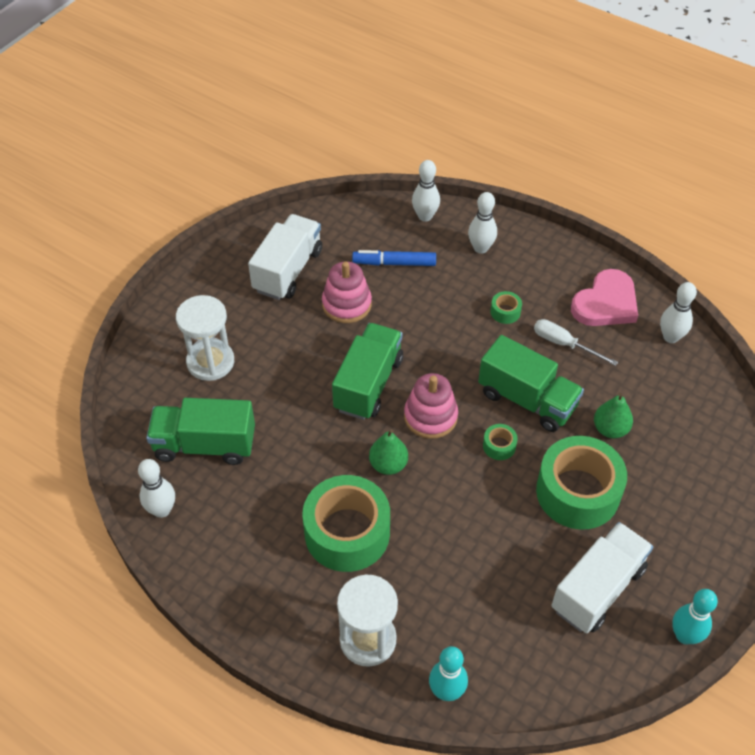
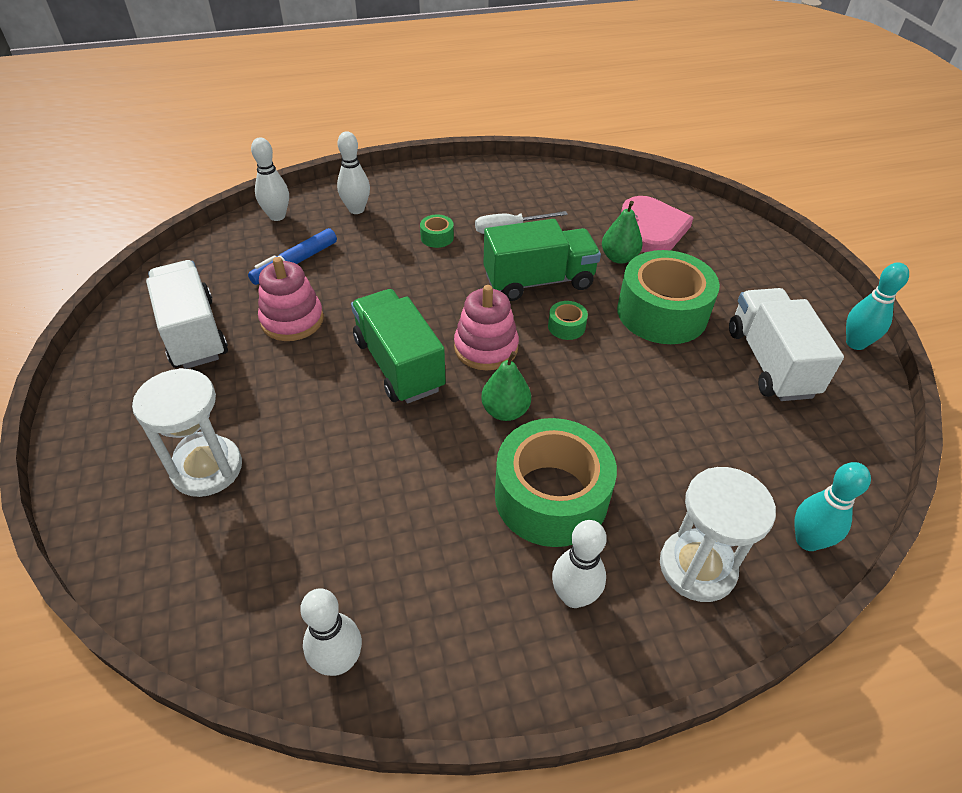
camera: 50 degrees left, 5 degrees down
(205, 445) = (303, 549): green truck -> none
(606, 303) = (499, 187): pink heart -> pink heart (652, 228)
(670, 337) = (569, 180): white bowling pin -> white bowling pin (573, 596)

